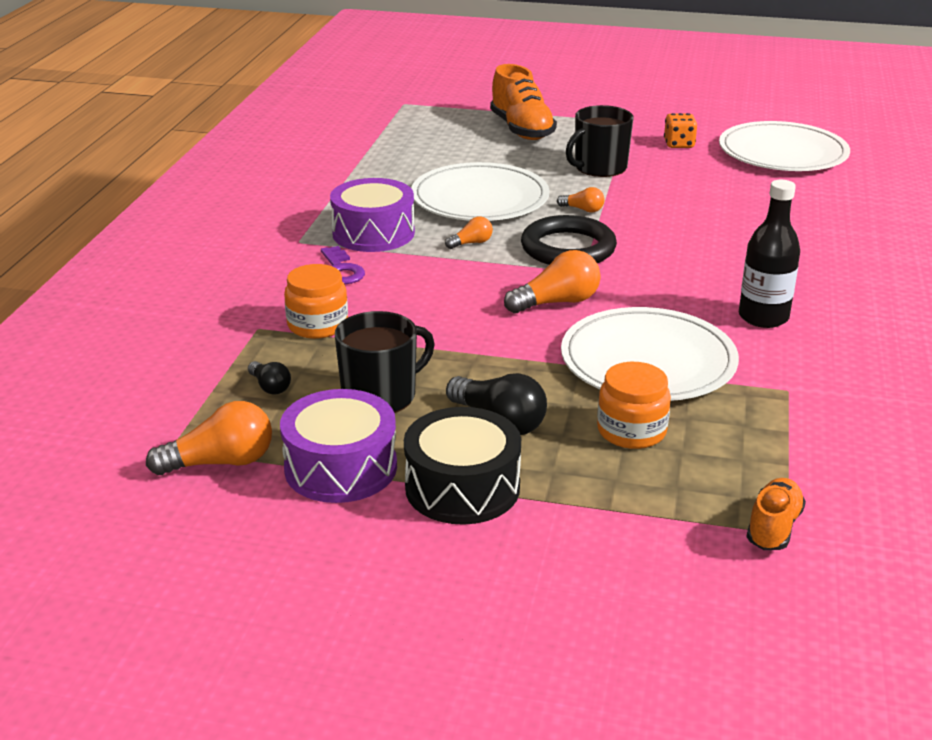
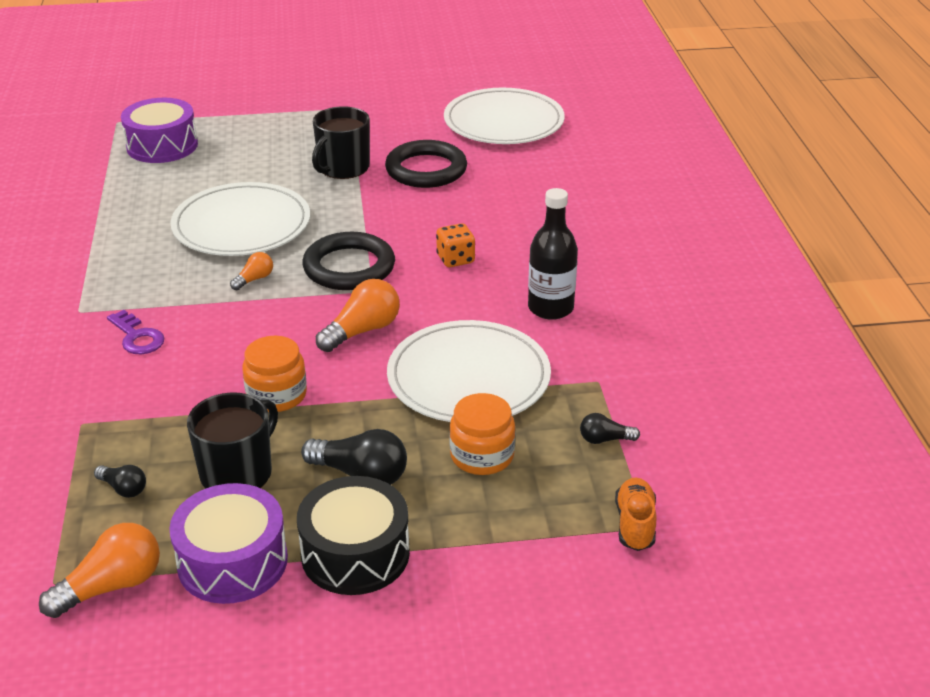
camera: 20 degrees left, 5 degrees up
(317, 325) = (141, 406): orange jar -> orange jar (276, 395)
(373, 233) = (152, 286): purple drum -> purple drum (162, 146)
(522, 130) = (250, 135): orange shoe -> none
(583, 209) = (346, 220): orange light bulb -> none
(679, 144) = (407, 128): orange dice -> orange dice (455, 259)
(683, 181) = (426, 170): none -> black ring
(772, 443) = (605, 439): none -> black light bulb

